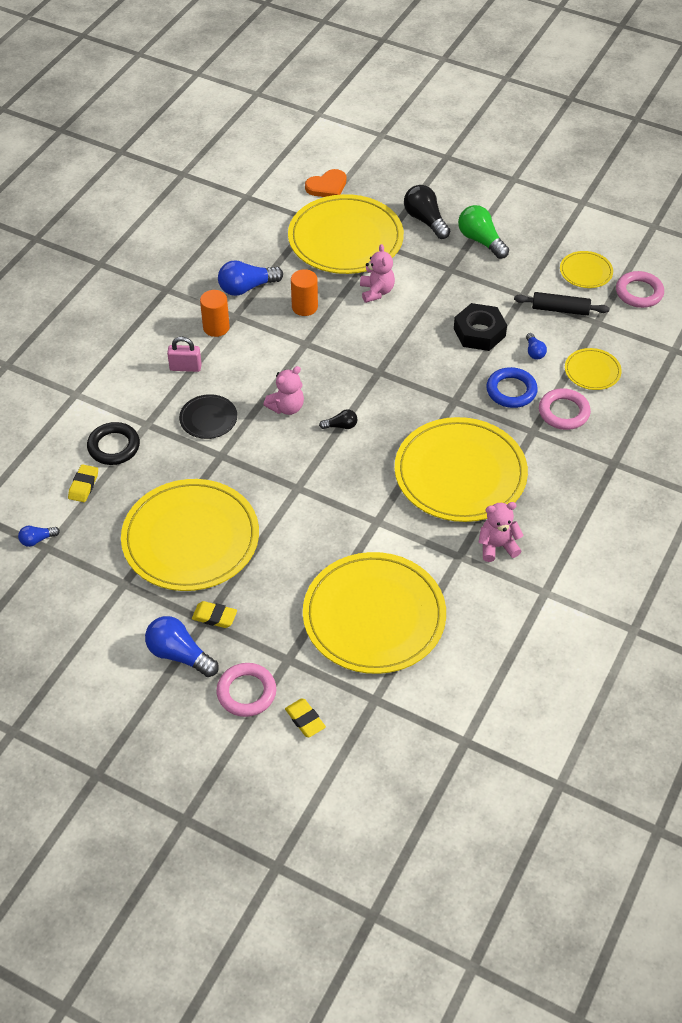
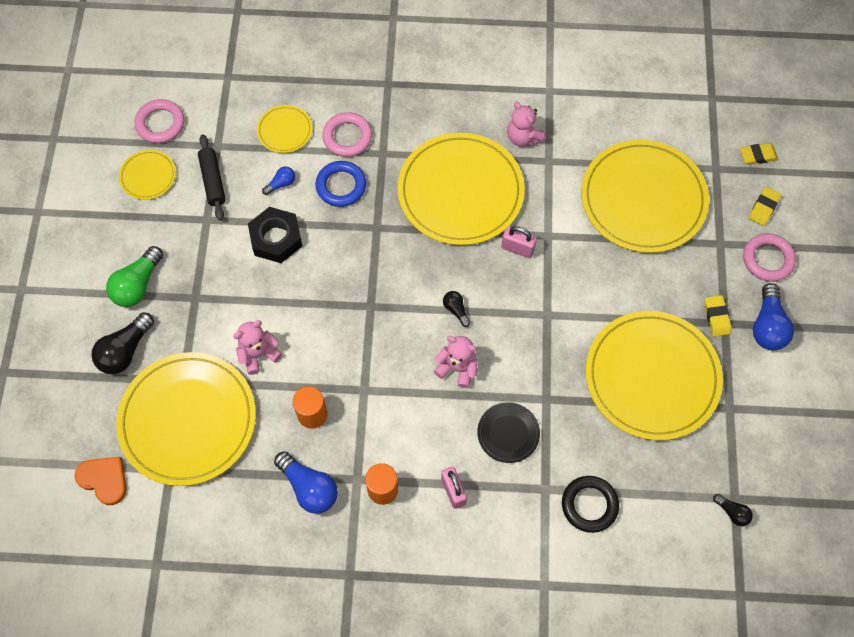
camera: 115 degrees left, 15 degrees up
(37, 540) = (732, 512): blue light bulb -> black light bulb
(83, 485) = (650, 506): yellow eraser -> yellow eraser (758, 155)
(376, 492) = (517, 249): none -> pink padlock

